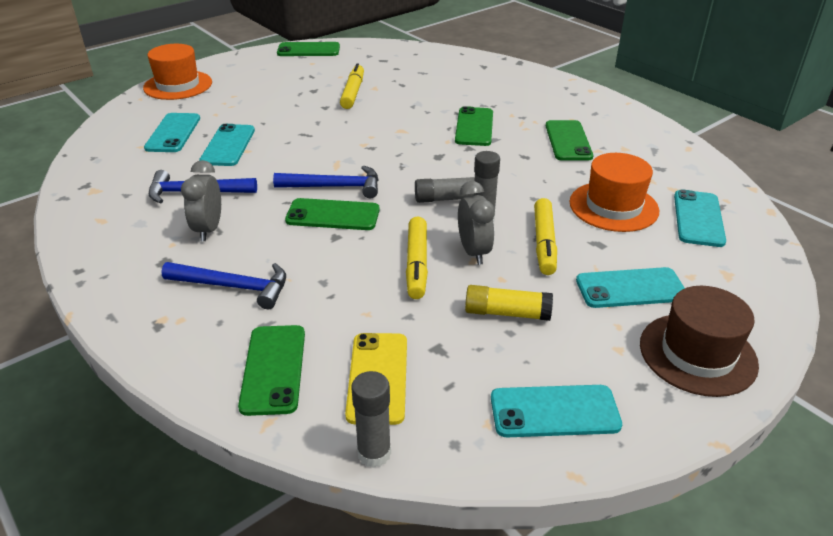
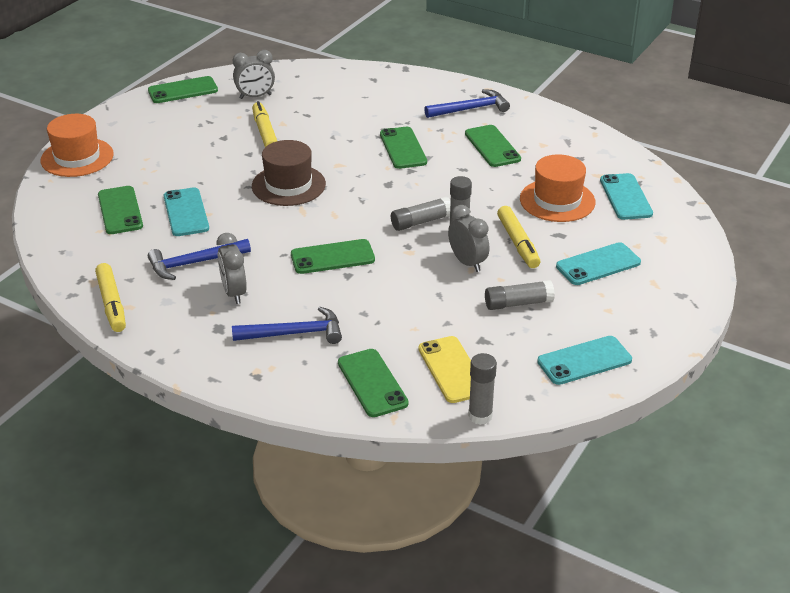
camera: 20 degrees left, 0 degrees up
(173, 133) = (120, 210): turquoise phone -> green phone
(335, 187) = (316, 232): blue hammer -> blue hammer (470, 109)
(366, 63) = (255, 96): none -> grey clock
(417, 264) = (429, 282): yellow marker -> yellow marker (112, 304)
(507, 313) = (518, 303): yellow glue stick -> grey glue stick
(697, 354) = (662, 300): brown hat -> brown hat (288, 185)

